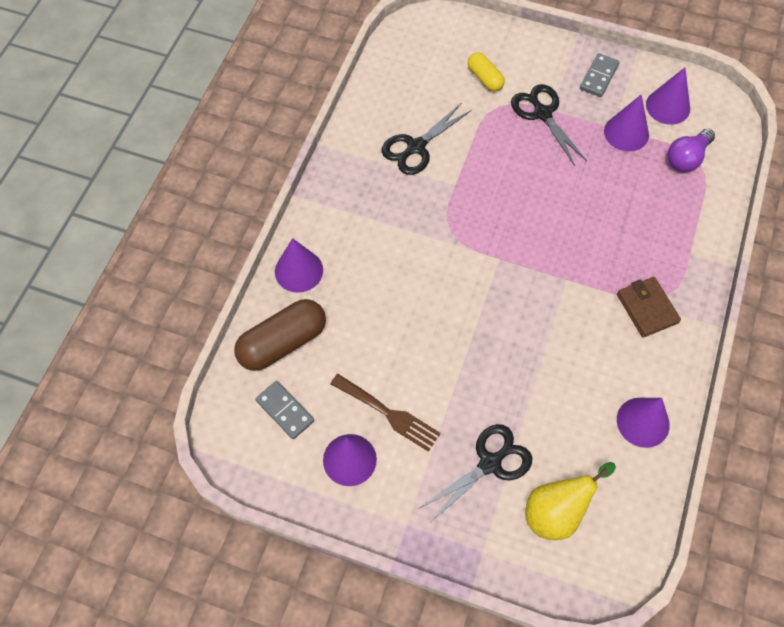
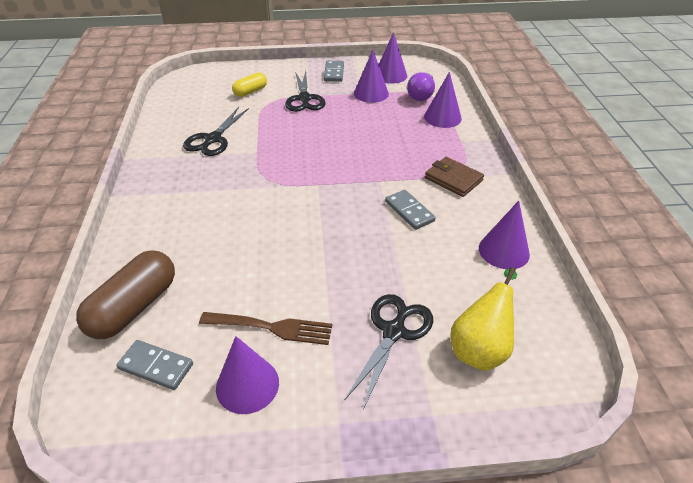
camera: 25 degrees left, 20 degrees down
(299, 270) = (133, 246): purple cone -> purple cone (442, 117)
(485, 78) = (250, 92): yellow capsule -> yellow capsule turned 75 degrees counterclockwise
(542, 114) = (304, 98): black scissors -> black scissors turned 135 degrees counterclockwise
(575, 333) = (409, 211): none -> grey domino

